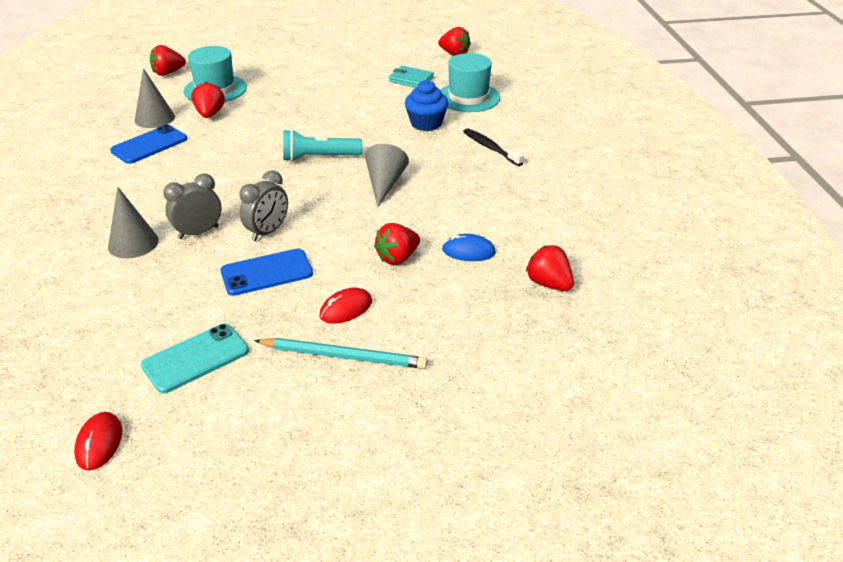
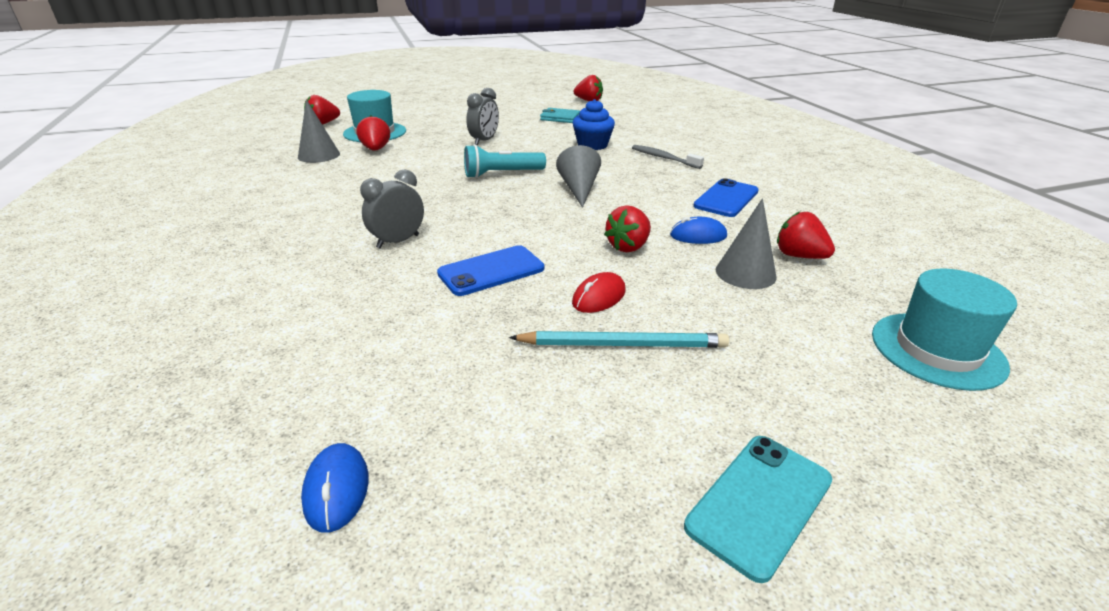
camera: 10 degrees left, 5 degrees down
(99, 443) = (336, 489): red mouse -> blue mouse
(133, 243) = (324, 256): grey cone -> grey cone (745, 273)
(149, 145) = (319, 175): blue phone -> blue phone (726, 198)
(195, 358) = (440, 365): turquoise phone -> turquoise phone (759, 503)
(267, 232) = (476, 235): grey clock -> grey clock (484, 141)
(468, 97) = (619, 126): turquoise hat -> turquoise hat (937, 350)
(490, 148) = (663, 158): black toothbrush -> grey toothbrush

